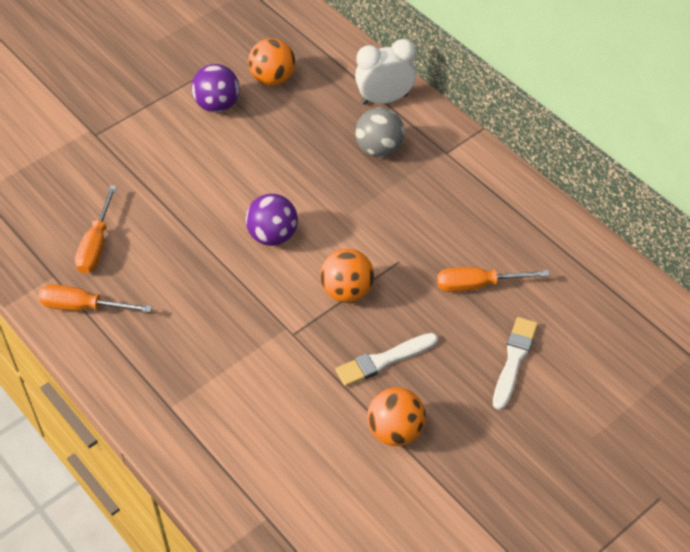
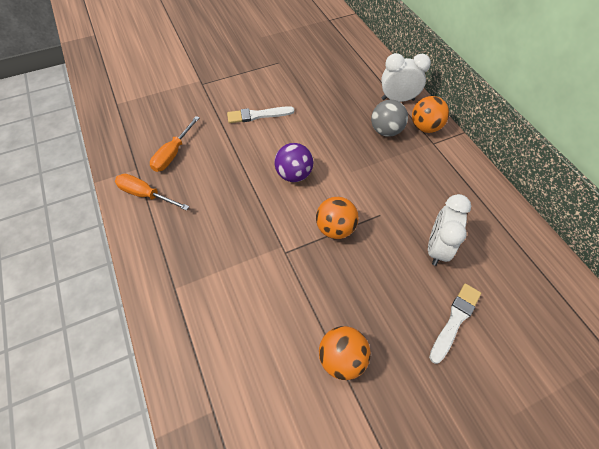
camera: 15 degrees right, 5 degrees up
(217, 105) = (285, 81): purple ball -> none
(272, 79) = (326, 72): orange ball -> orange ball (425, 127)
(384, 360) = (348, 292): white brush -> white brush (258, 115)
(477, 285) = (437, 248): orange screwdriver -> white clock

